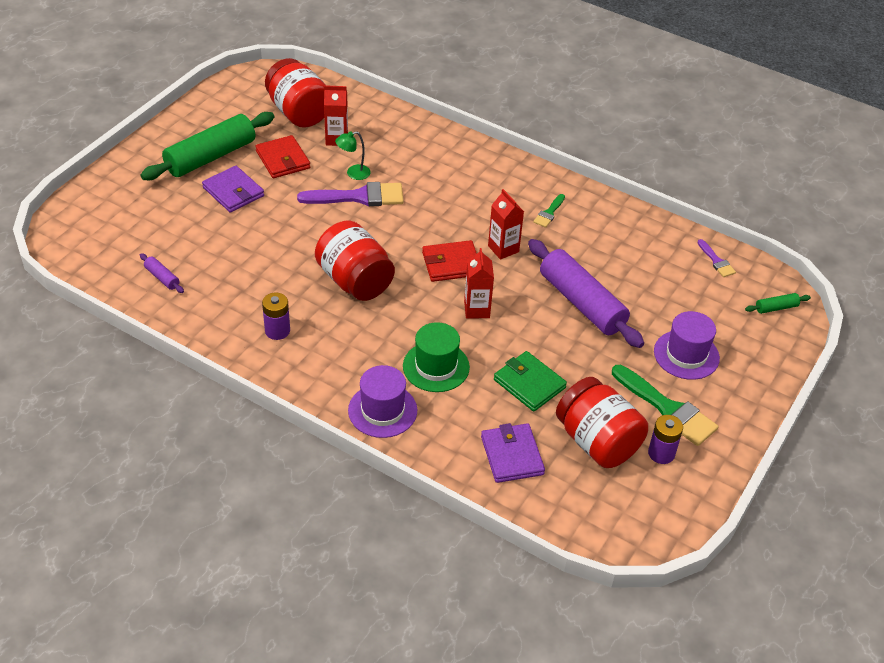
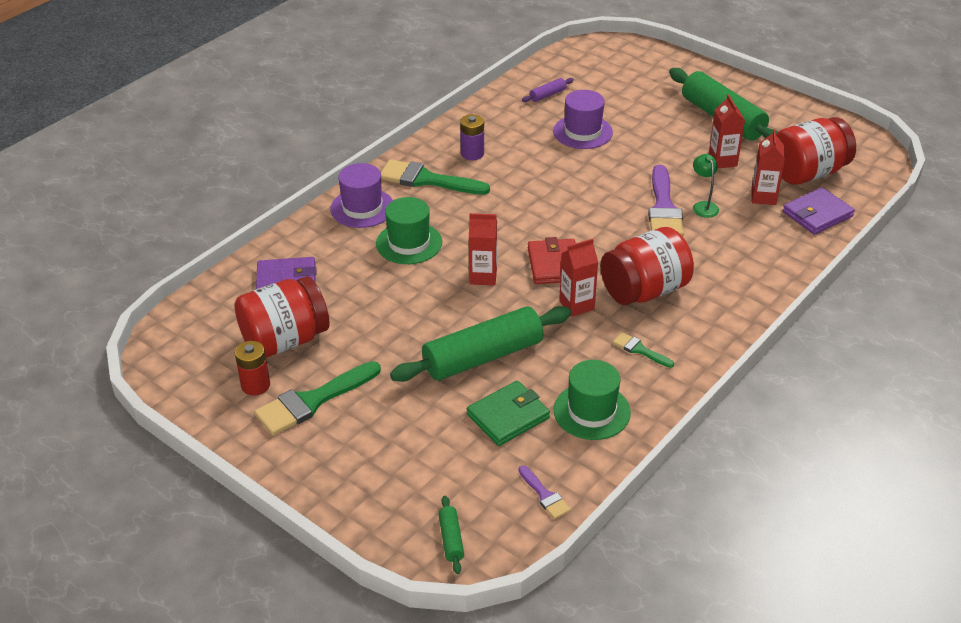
camera: 100 degrees right, 5 degrees down
(233, 192) = (668, 131): purple wallet -> purple wallet (817, 214)
(283, 160) = (722, 161): red wallet -> red carton
(327, 363) = (427, 180): none -> green brush
(355, 281) = (533, 200): red jar -> red jar (644, 291)
(529, 384) = (372, 302): green wallet -> green wallet (508, 416)
(582, 303) = (483, 357): purple rolling pin -> green rolling pin
(624, 238) = (591, 411): none -> green hat
(661, 453) = (255, 385): purple battery -> red battery
(686, 355) = (387, 432): purple hat -> purple hat (582, 132)
(716, 261) = (544, 495): purple brush -> purple brush turned 105 degrees counterclockwise

